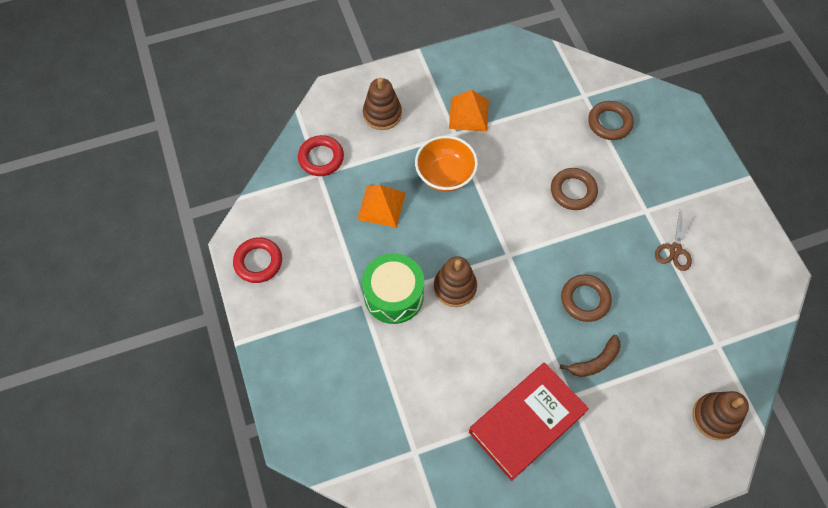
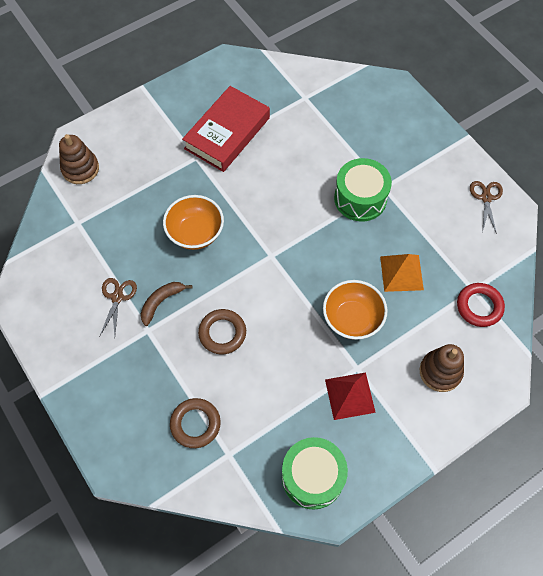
camera: 165 degrees right, 0 degrees up
(258, 262) = (486, 198): red ring -> brown scissors
(455, 287) = (310, 217): brown stacking toy -> none
(469, 114) = (350, 396): orange pyramid -> red pyramid
(518, 65) = (312, 477): none -> green drum
(585, 300) = (195, 233): brown ring -> orange bowl
(595, 361) = (180, 186): brown banana -> brown banana (161, 302)

